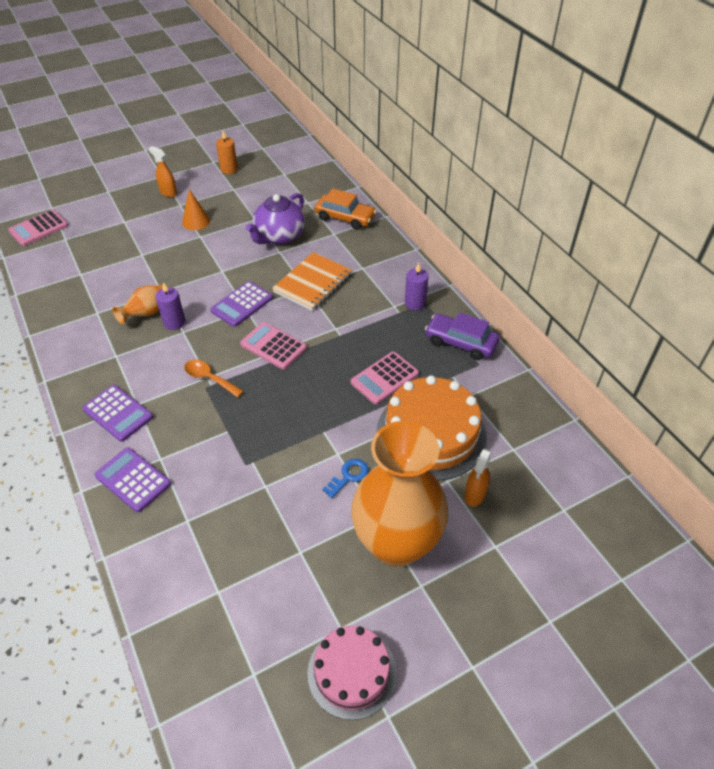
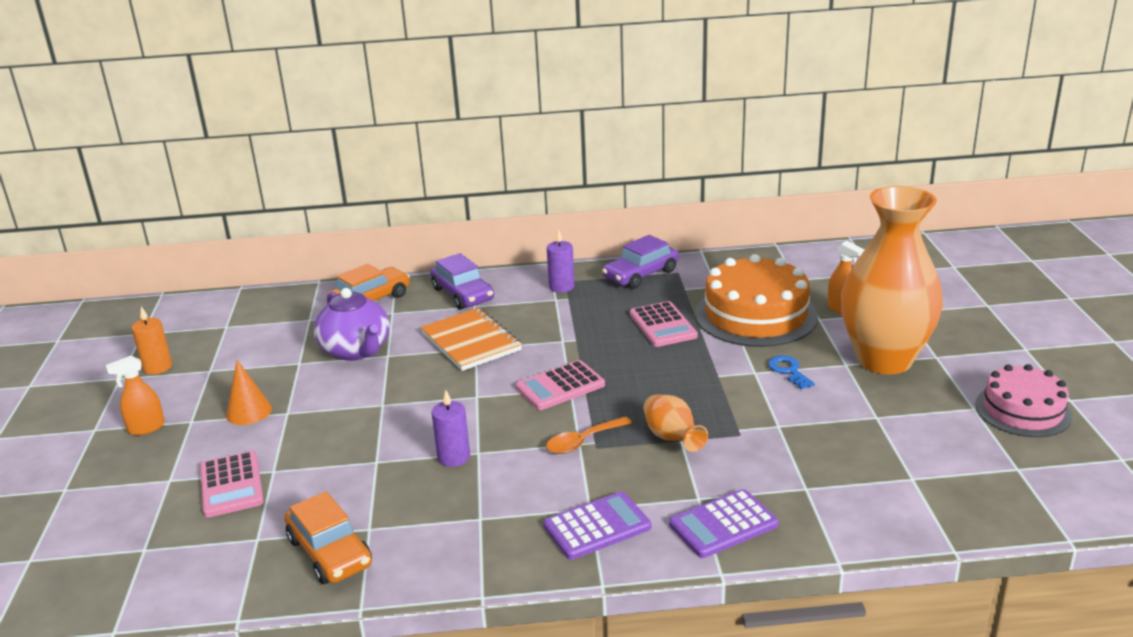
camera: 65 degrees left, 20 degrees down
(39, 228) = (77, 580): pink calculator -> pink calculator (231, 485)
(73, 305) = (330, 552): none -> orange car
(146, 313) = (413, 480): orange vase -> orange vase (672, 438)
(242, 304) = (465, 398): purple calculator -> none
(375, 257) = (463, 294): none -> purple car

